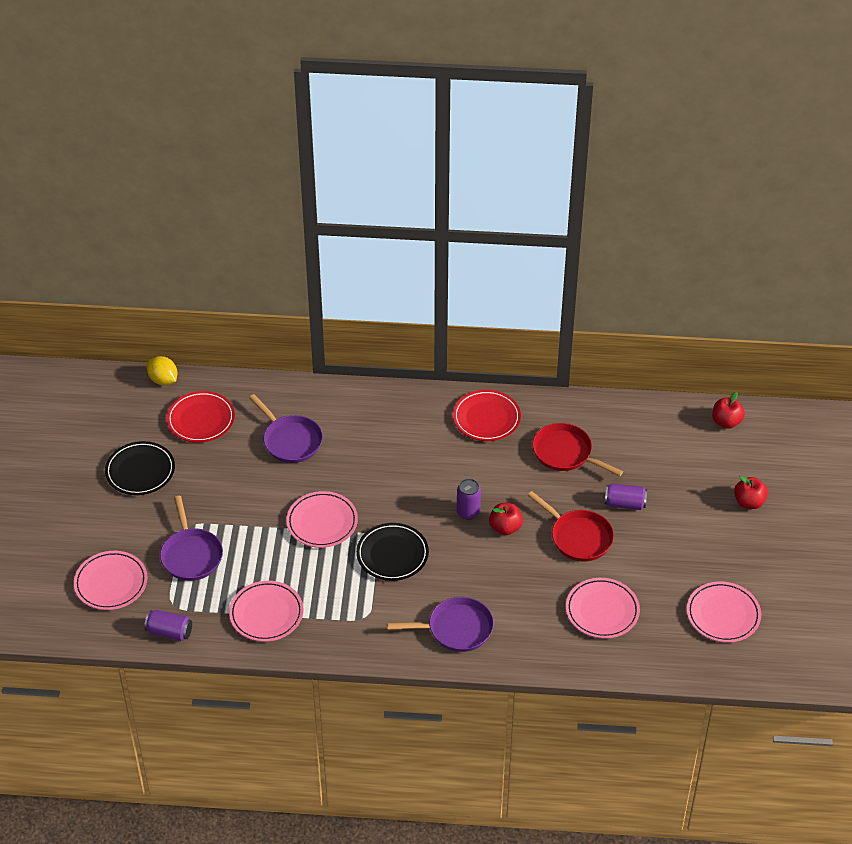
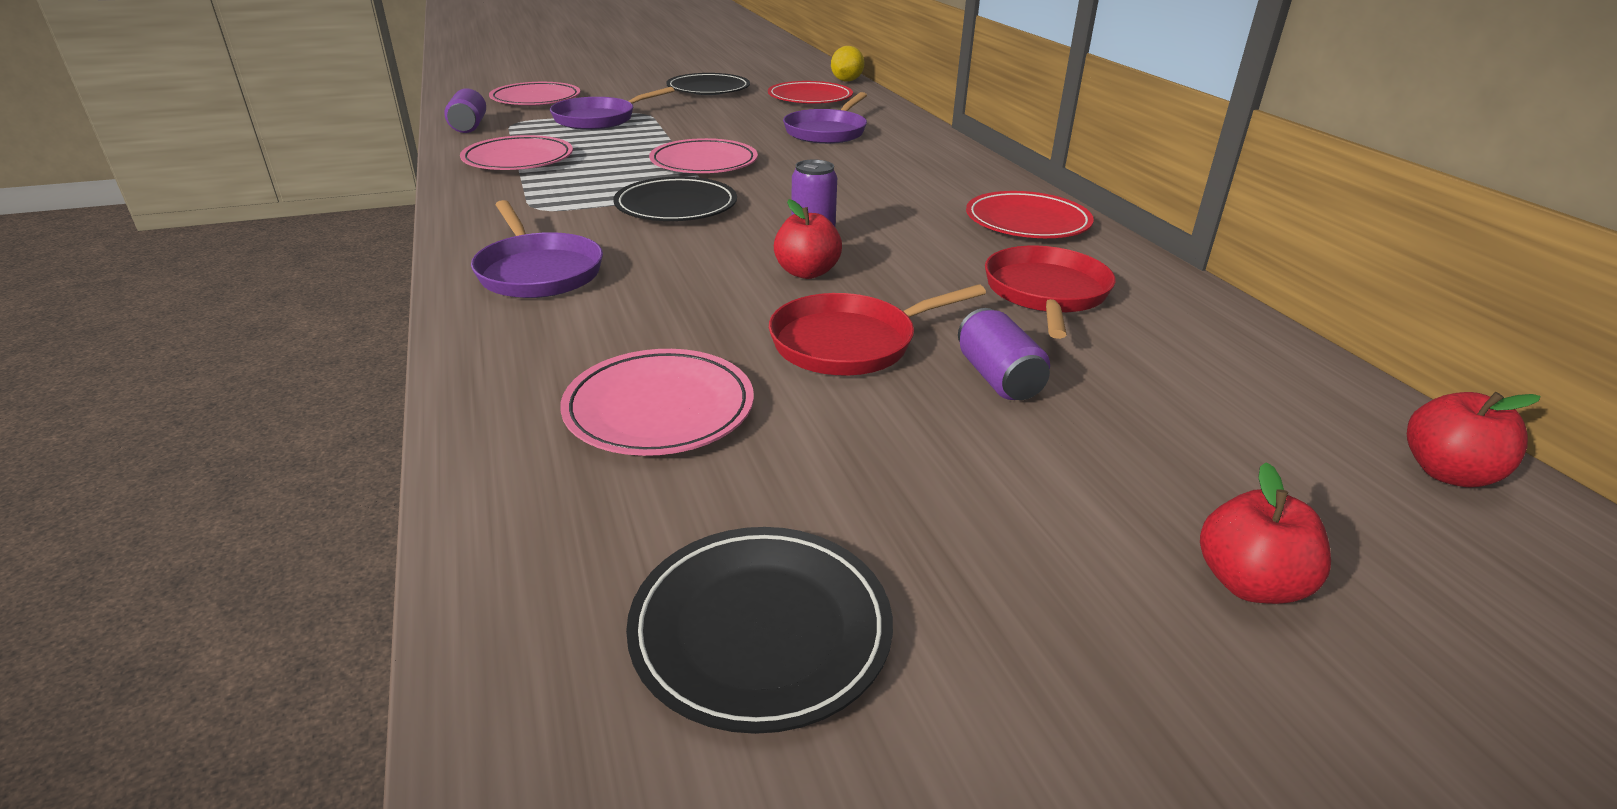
camera: 65 degrees right, 15 degrees down
(578, 537) = (850, 343): red pan -> red pan turned 45 degrees clockwise
(723, 614) = (761, 630): pink plate -> black plate

